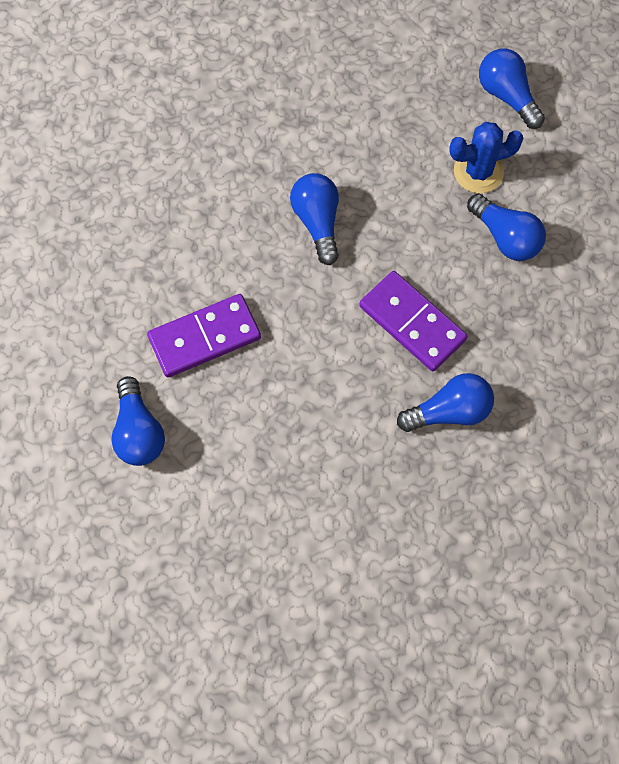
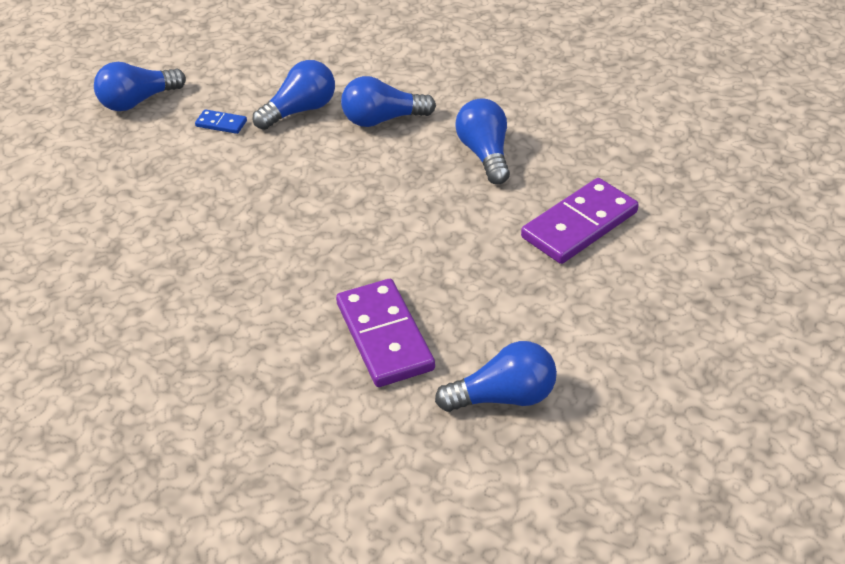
camera: 85 degrees left, 25 degrees down
(317, 222) = (252, 240): blue light bulb -> blue light bulb (383, 119)
(412, 323) = (386, 174): purple domino -> purple domino (579, 225)
(478, 172) = (221, 124): blue cactus -> blue domino

